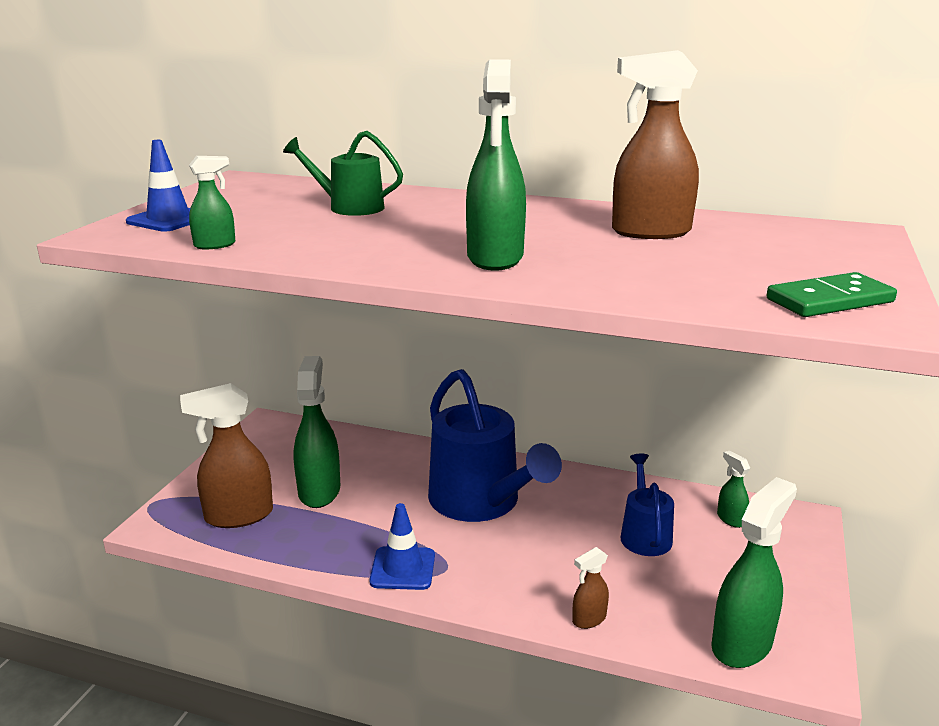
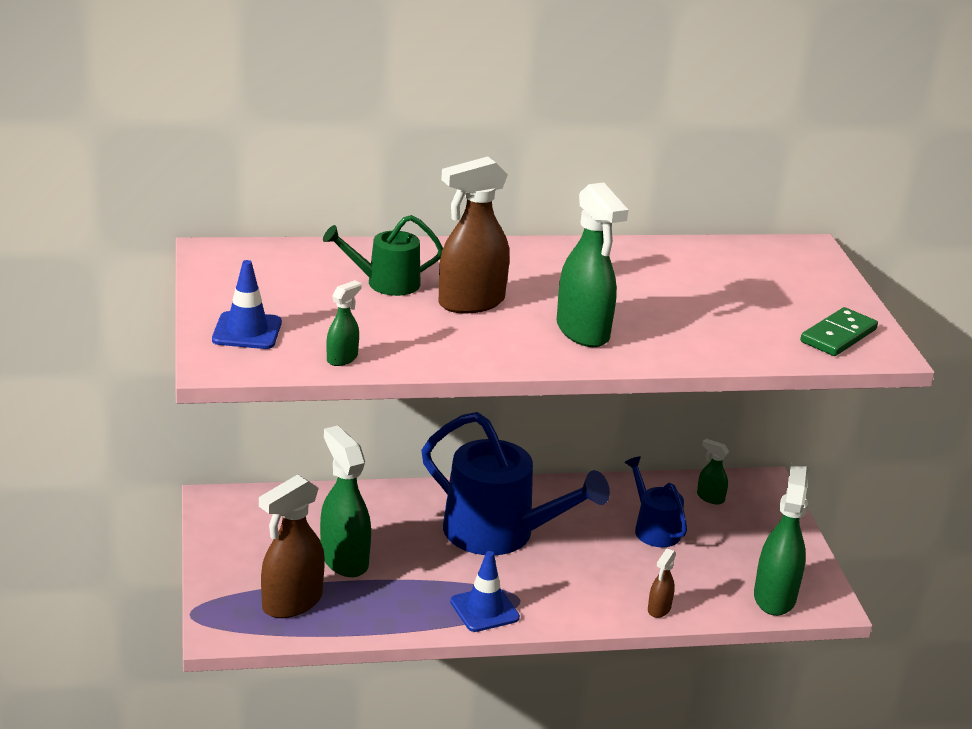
camera: 30 degrees left, 5 degrees up
(650, 232) = (664, 276): brown spray bottle -> brown spray bottle (470, 303)

